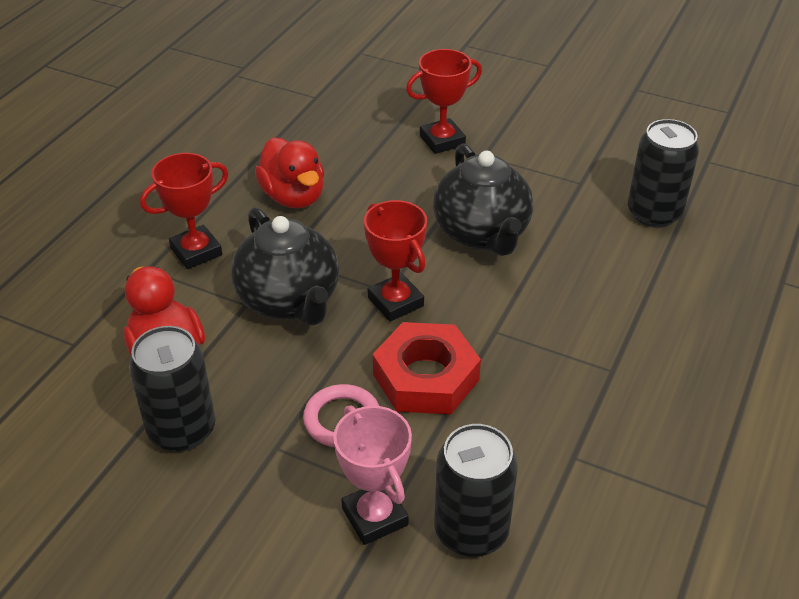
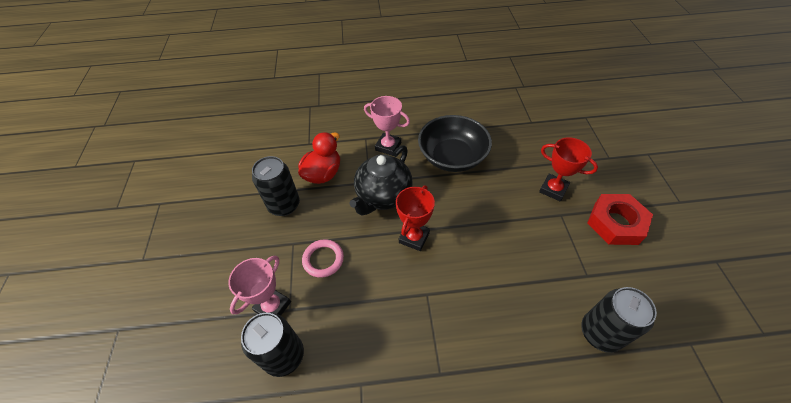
camera: 60 degrees right, 10 degrees up
(196, 251) = (388, 146): red trophy -> pink trophy
(293, 197) = (452, 157): red duck -> black bowl
(426, 377) = (372, 279): red nut -> red nut (616, 223)
(482, 234) = (496, 248): black teapot -> none

